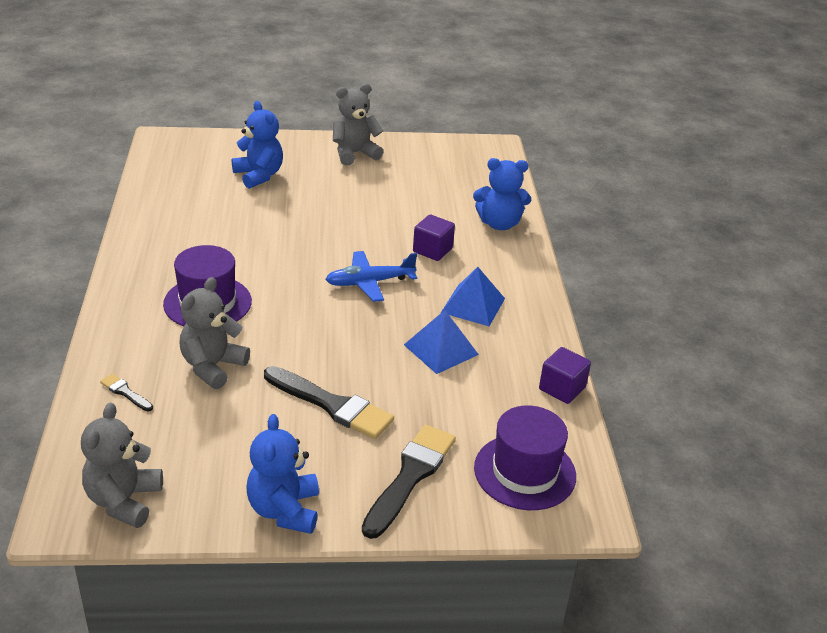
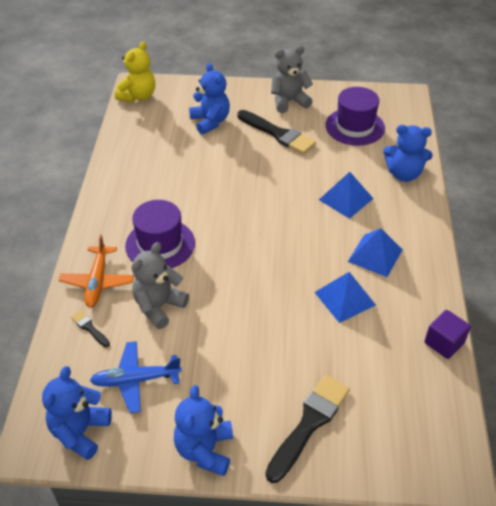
camera: 10 degrees right, 10 degrees up
(124, 501) = (80, 432): grey teddy bear -> blue teddy bear
(131, 344) = (97, 281): none -> orange plane
(164, 150) = (138, 96): none -> yellow teddy bear
(332, 405) = (251, 349): black brush -> black brush (278, 134)
(369, 282) = (291, 229): blue plane -> blue plane (136, 380)
(432, 250) = (345, 199): purple cube -> blue pyramid
(525, 472) = (405, 425): purple hat -> purple hat (355, 126)

